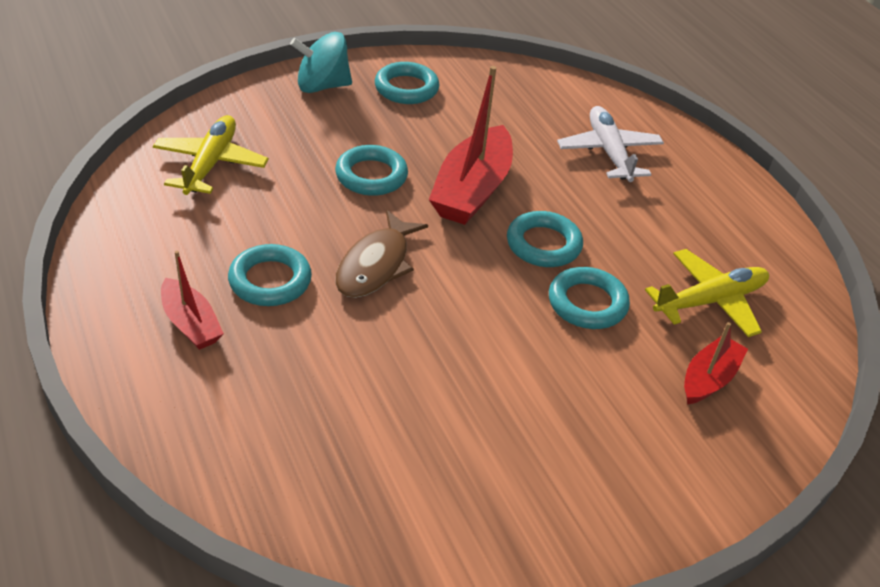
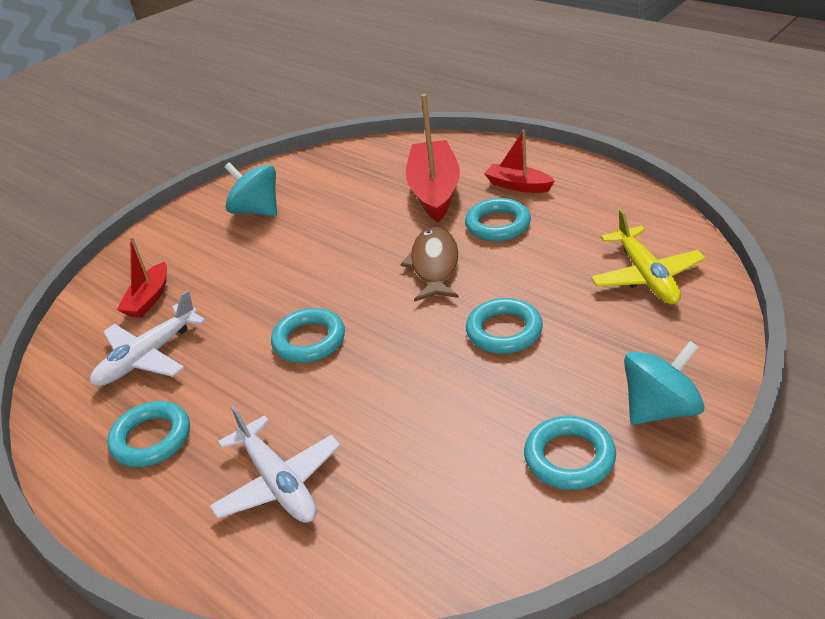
camera: 165 degrees right, 5 degrees down
(472, 190) = (402, 361): red boat -> red boat (434, 191)
(538, 469) = (257, 211): none -> turquoise spinning top
(587, 303) = (254, 310): turquoise ring -> turquoise ring (151, 439)
(709, 301) = (148, 356): yellow plane -> white plane

